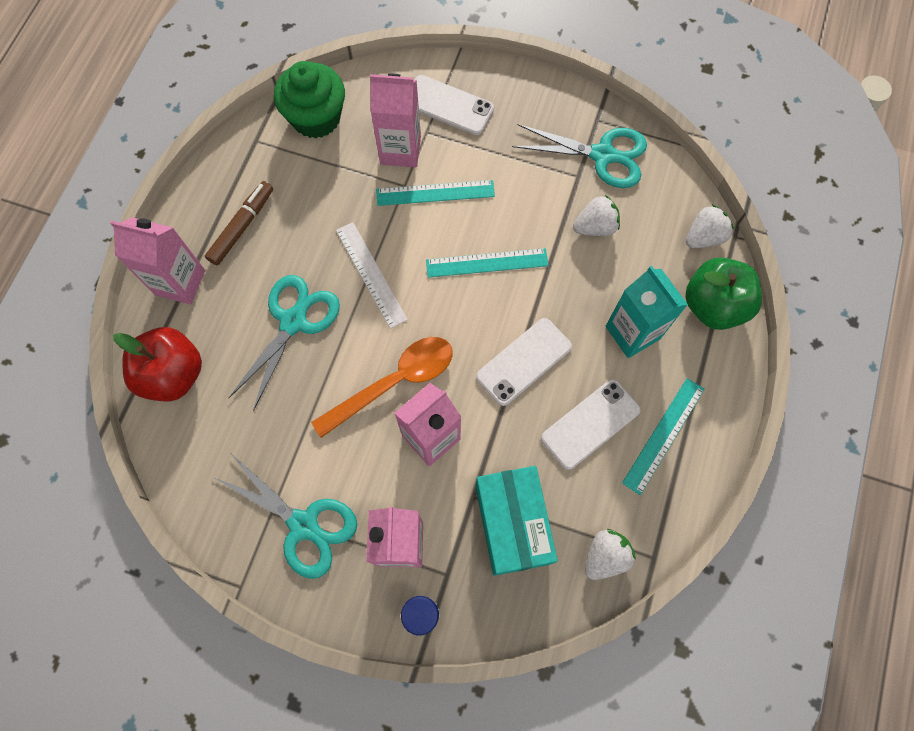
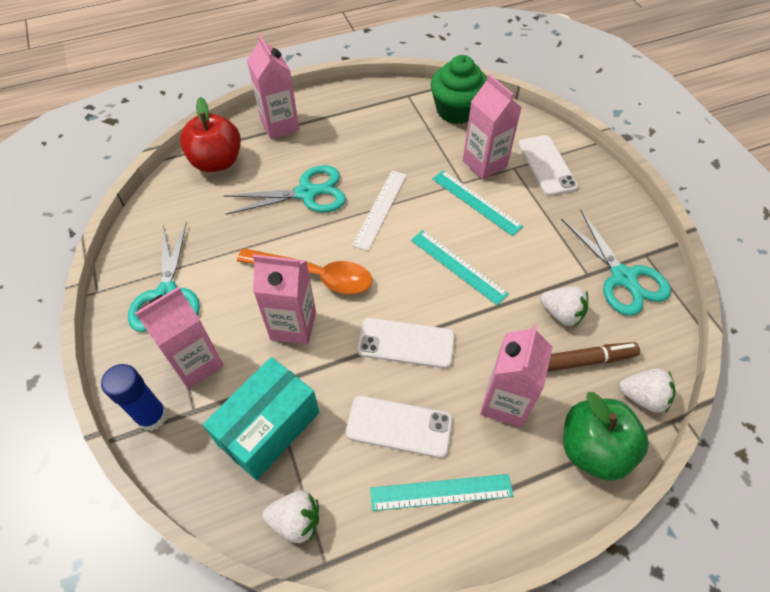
camera: 50 degrees right, 15 degrees down
(242, 227) = (345, 127): brown marker -> brown marker (585, 361)
(632, 332) = (505, 402): turquoise carton -> pink carton

